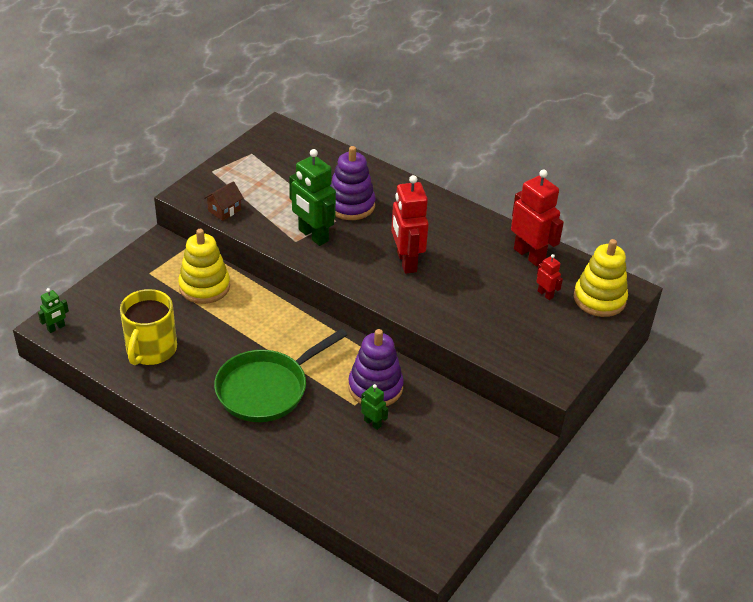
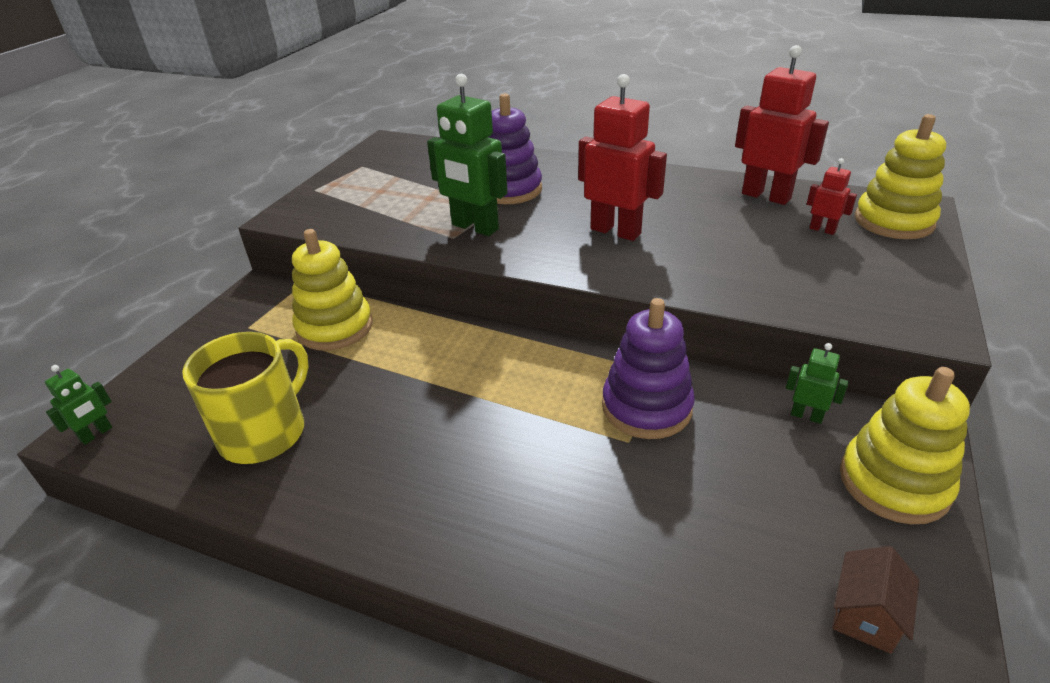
camera: 10 degrees left, 5 degrees down
(151, 349) = (264, 432): yellow mug -> yellow mug turned 150 degrees counterclockwise
(224, 210) = (342, 223): brown house -> brown house (865, 615)
(266, 389) = (475, 450): green pan -> none
(372, 423) = (673, 464): green robot -> green robot (806, 415)
(406, 262) = (616, 231): red robot -> red robot turned 150 degrees clockwise
(486, 461) = (894, 483): none -> yellow stacking toy

